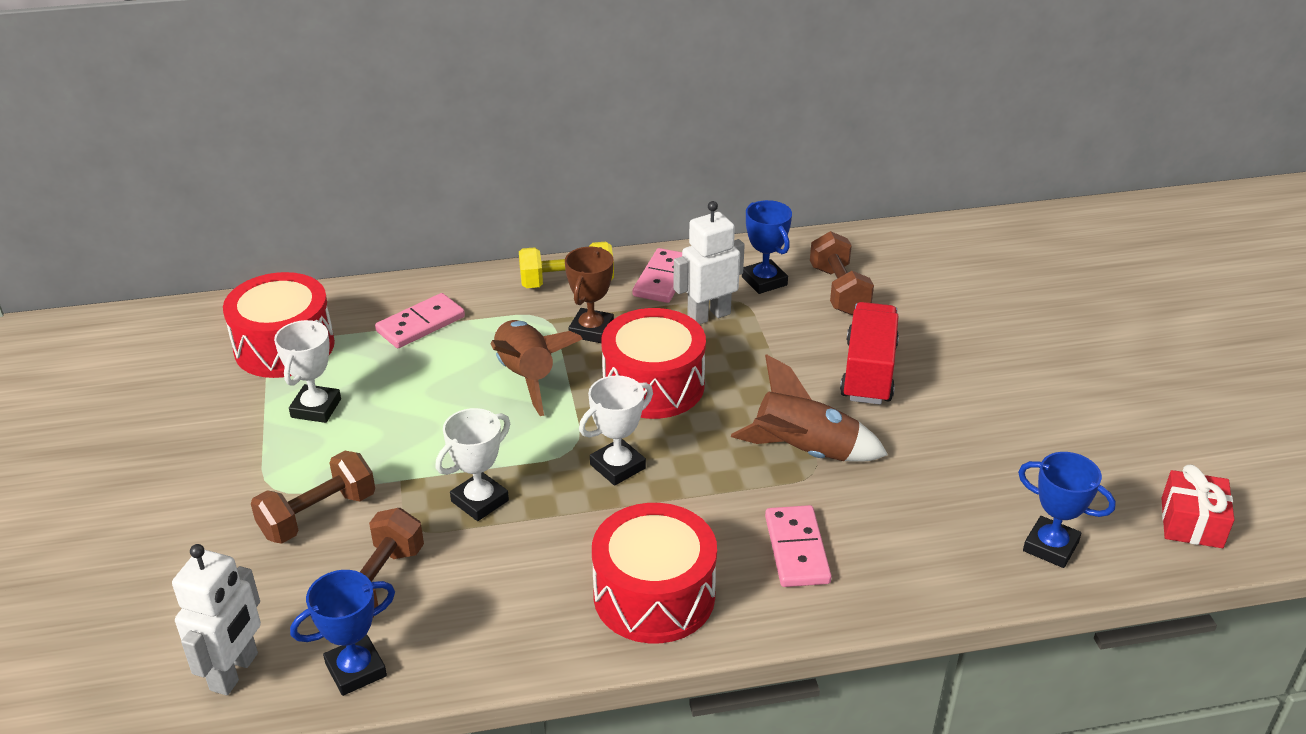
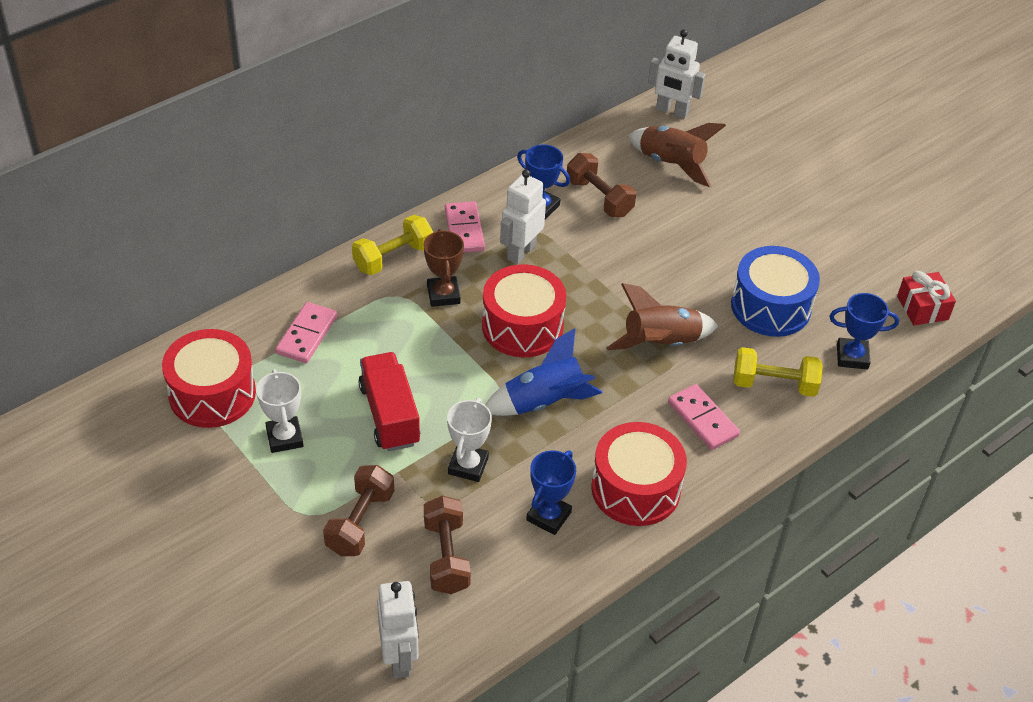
camera: 30 degrees left, 10 degrees up
(356, 670) = (481, 621): blue trophy -> blue trophy (548, 516)
(526, 376) = (425, 352): brown rocket -> brown rocket (671, 164)
(617, 466) = (544, 402): white trophy -> blue rocket
(868, 372) = (662, 262): red truck -> red truck (389, 415)
(919, 542) = (774, 384): none -> yellow dumbbell
(975, 457) = (770, 306): none -> blue drum
(987, 233) = (672, 111): none -> white robot

